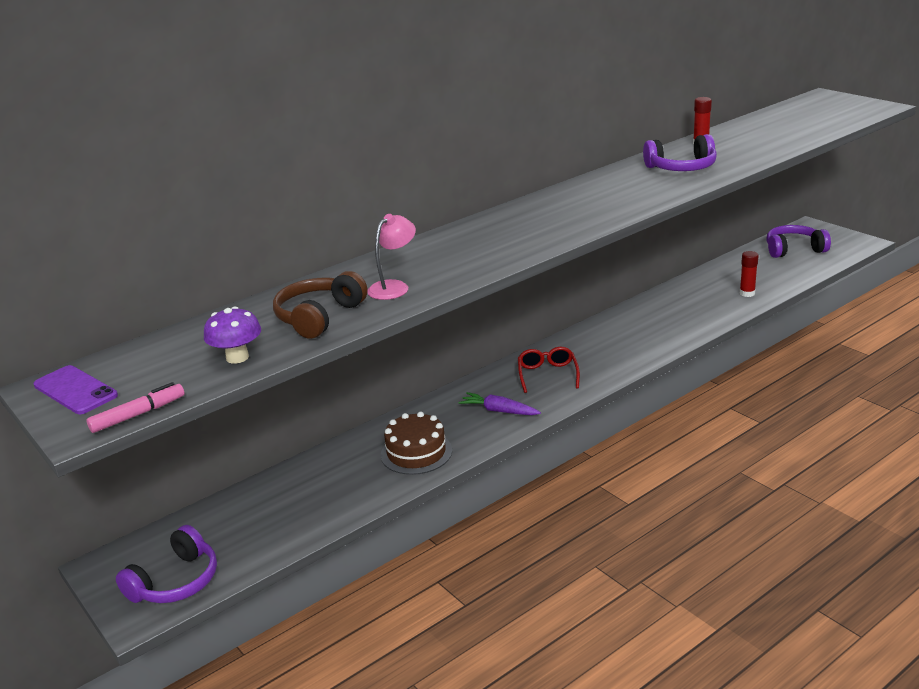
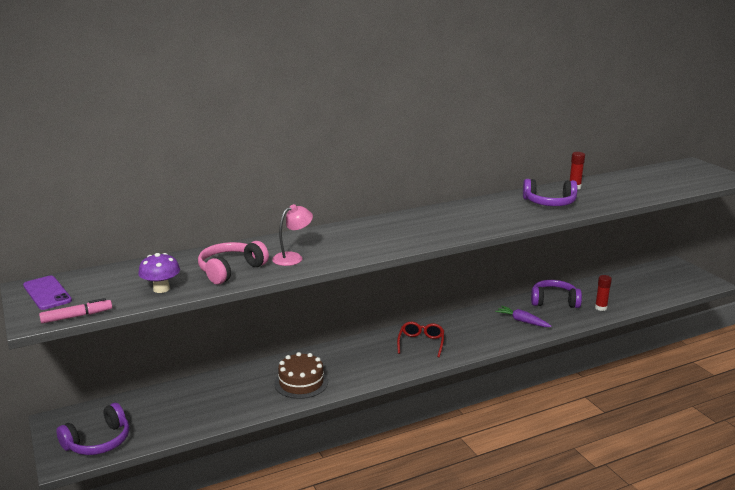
camera: 10 degrees right, 5 degrees down
(319, 317) = (230, 270): brown headphones -> pink headphones
(499, 411) = (374, 363): purple carrot -> purple carrot (522, 321)
(794, 250) = (653, 280): purple headphones -> purple headphones (554, 301)

